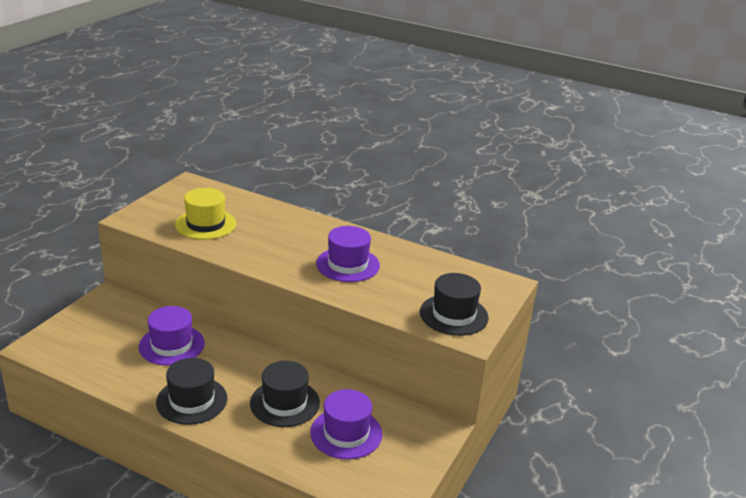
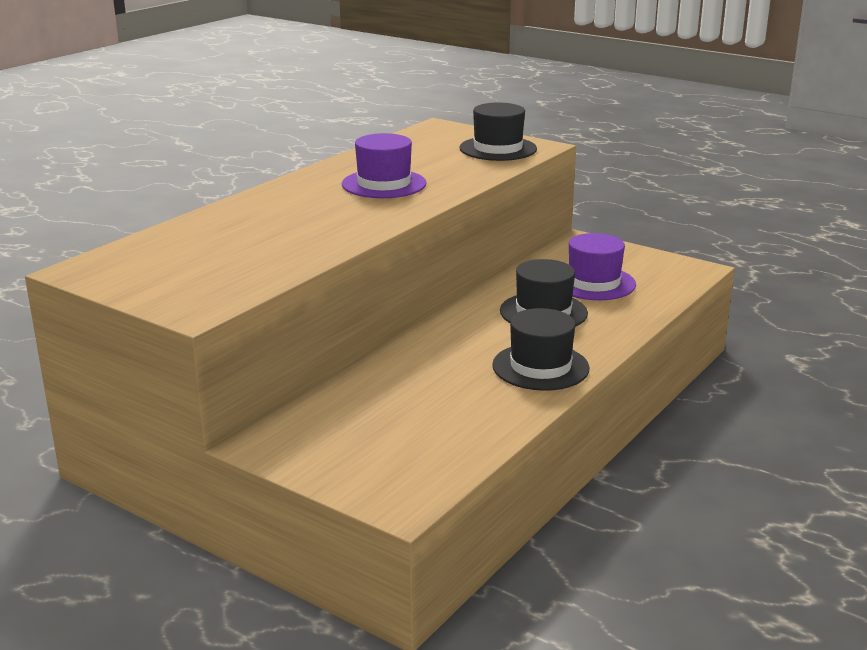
camera: 80 degrees left, 5 degrees down
(171, 345) = (414, 384): purple hat -> none
(205, 224) = (241, 257): yellow hat -> none

